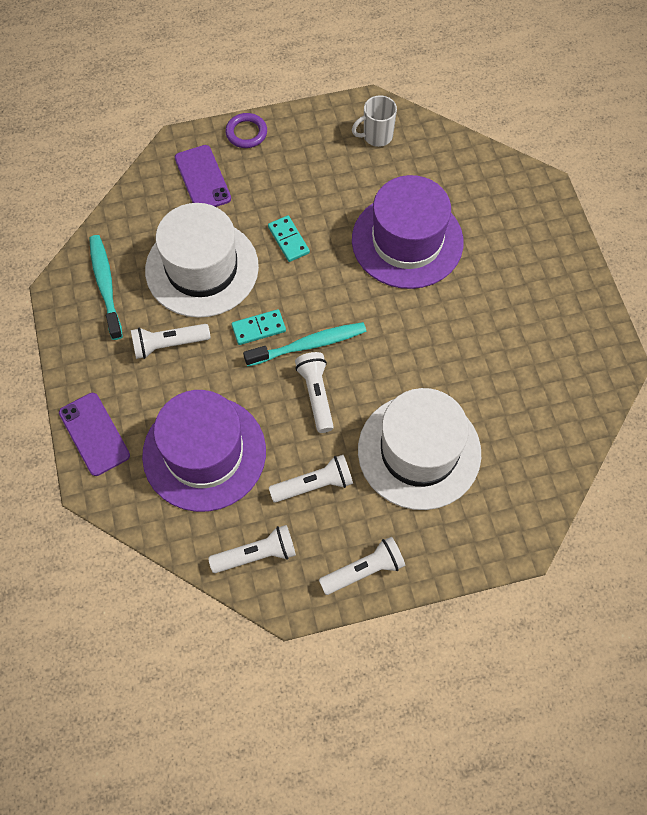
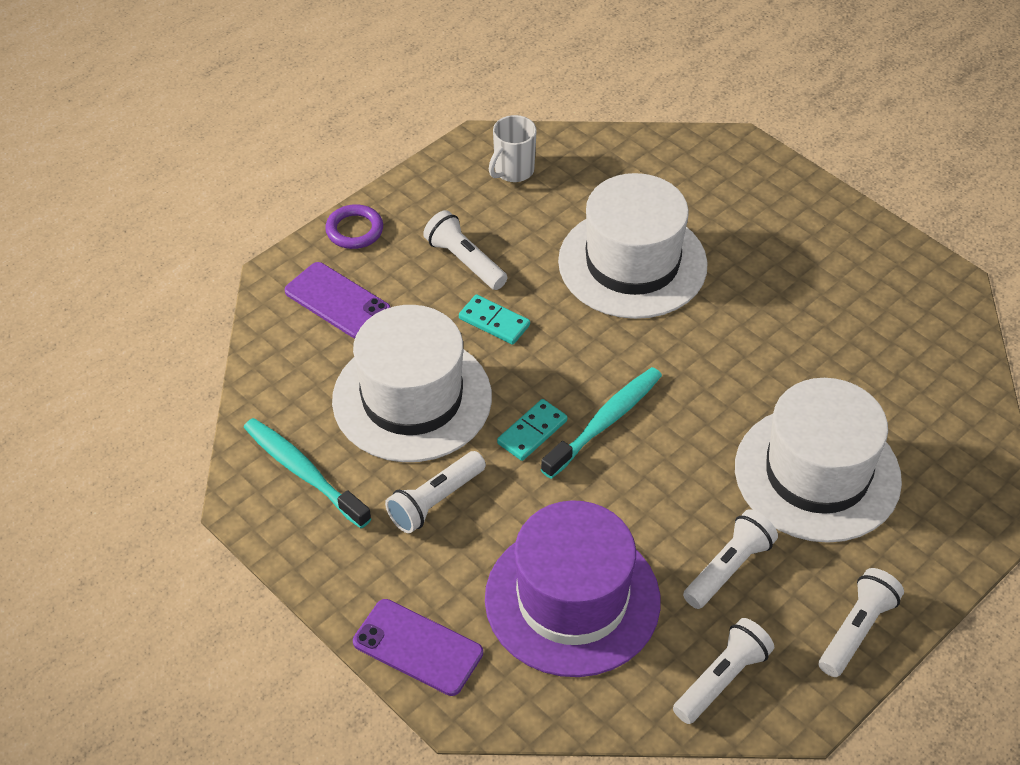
camera: 30 degrees left, 15 degrees down
(316, 395) = (655, 471): white flashlight -> white flashlight (465, 261)
(407, 241) = (632, 263): purple hat -> white hat

